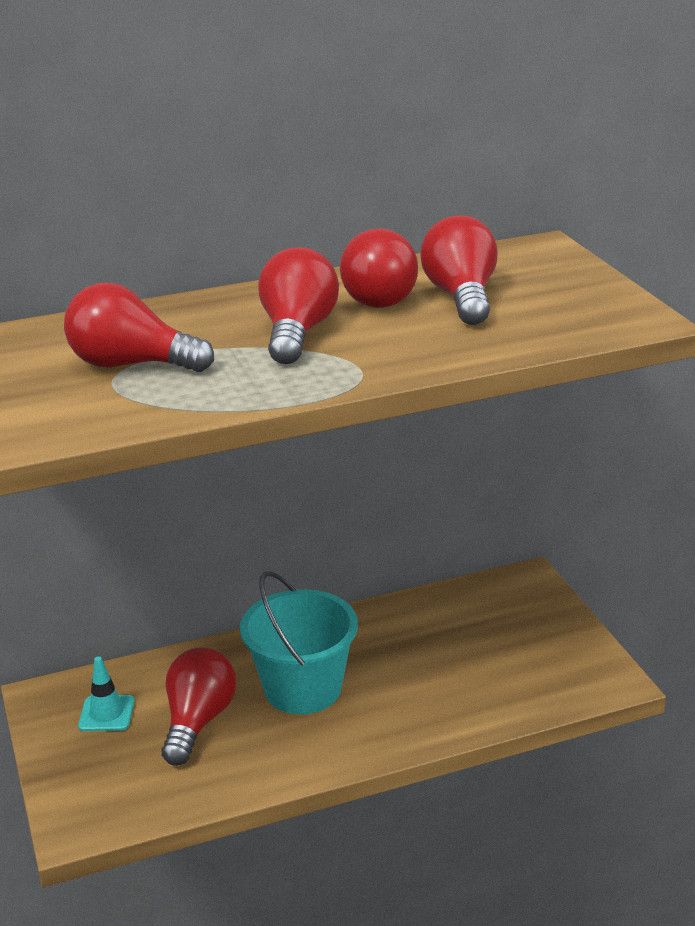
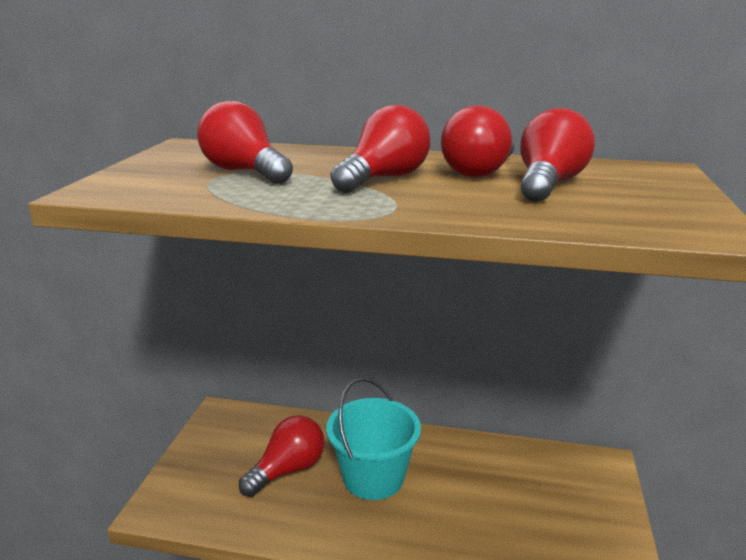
camera: 30 degrees right, 5 degrees down
(106, 714) = (241, 439): turquoise traffic cone -> none

